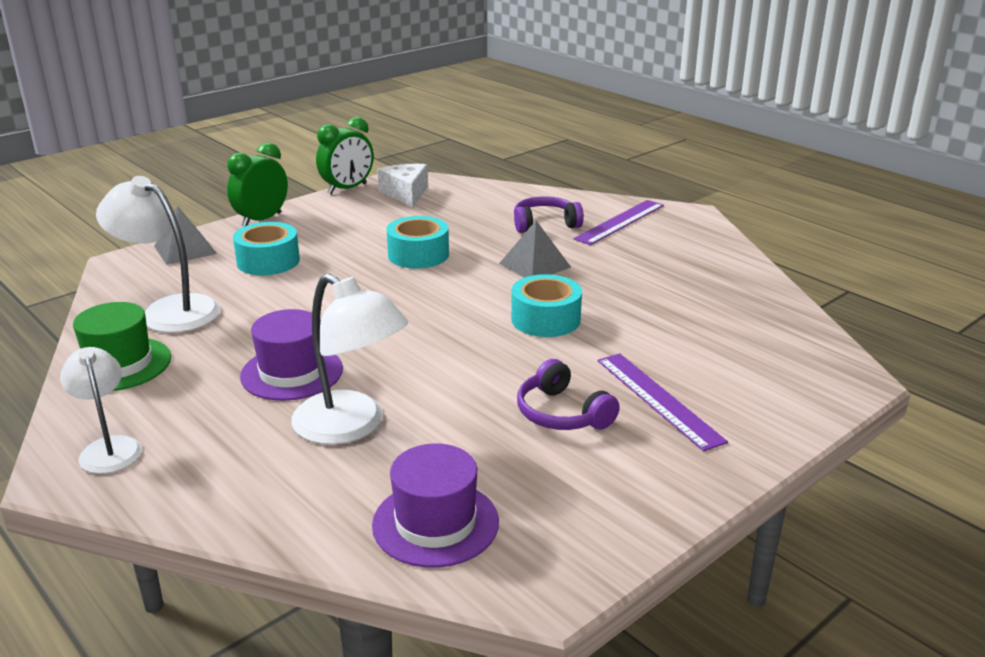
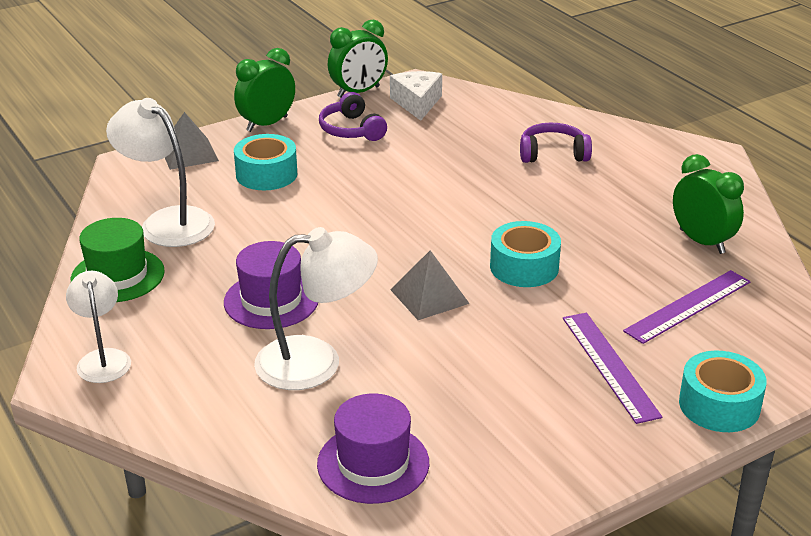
camera: 10 degrees right, 5 degrees up
(351, 426) = (316, 362): white lamp -> white lamp turned 60 degrees counterclockwise
(418, 255) = (415, 180): turquoise tape -> turquoise tape (719, 405)
(535, 265) = (529, 203): grey pyramid -> grey pyramid (429, 296)
(562, 414) = (513, 370): purple headphones -> purple headphones (351, 130)
(620, 222) = (632, 157): purple ruler -> purple ruler (688, 306)
(708, 283) = (702, 241): none -> green clock

